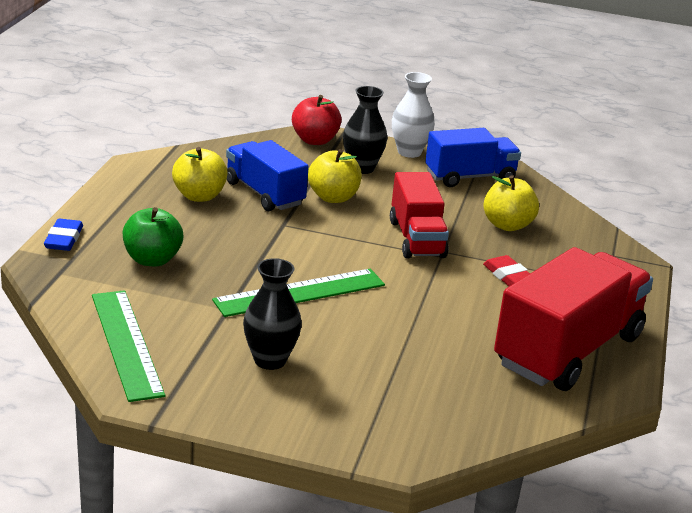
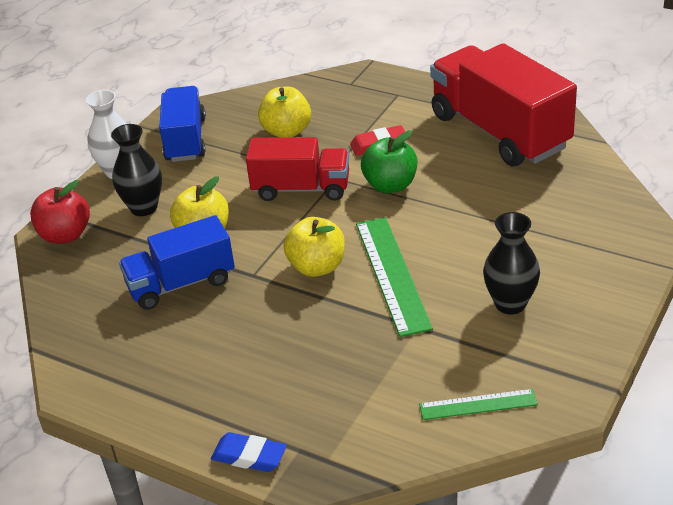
camera: 70 degrees left, 10 degrees up
(126, 343) = (478, 404): green ruler -> green ruler, size x0.58
(152, 260) = (310, 380): green apple -> green apple (390, 185)
(199, 196) = (173, 335): yellow apple -> yellow apple (317, 267)

